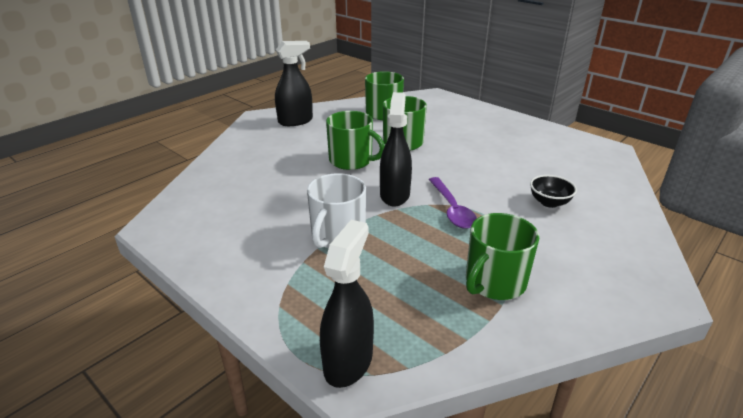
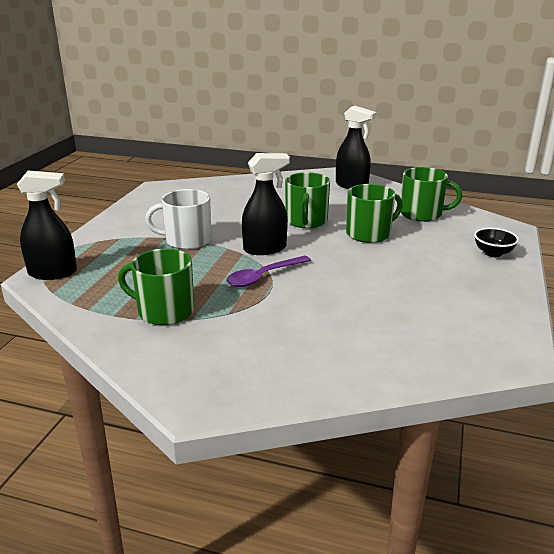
camera: 65 degrees right, 5 degrees down
(549, 202) = (323, 324): black bowl -> black bowl (493, 253)

